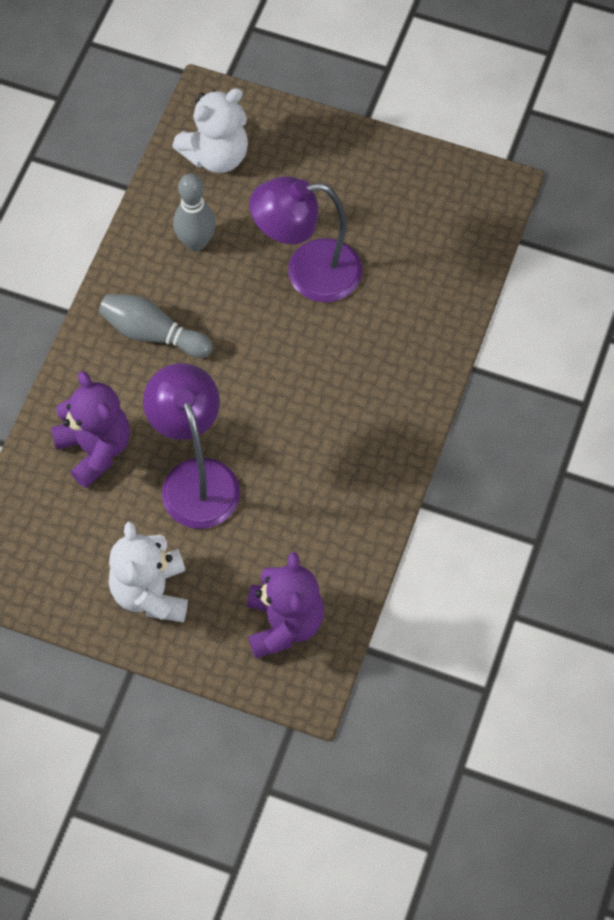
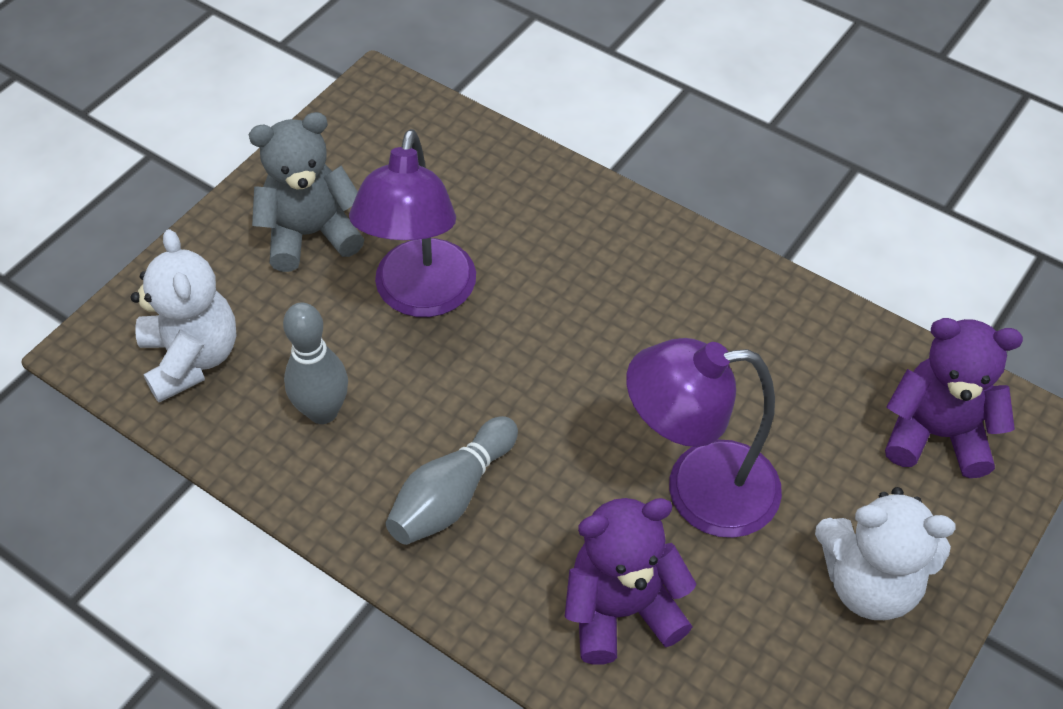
camera: 75 degrees left, 10 degrees down
(342, 189) = (310, 234): none -> grey teddy bear

